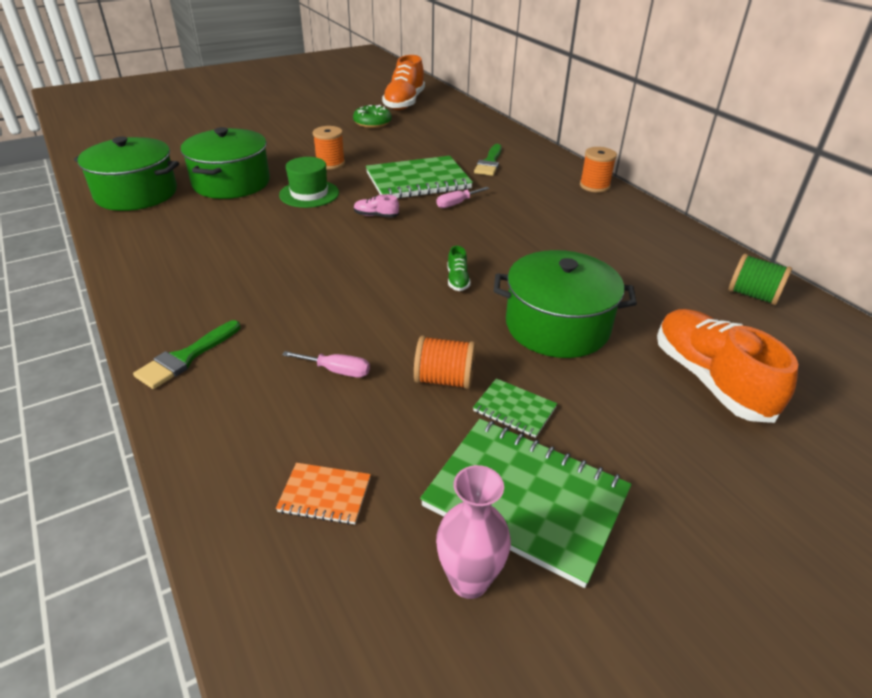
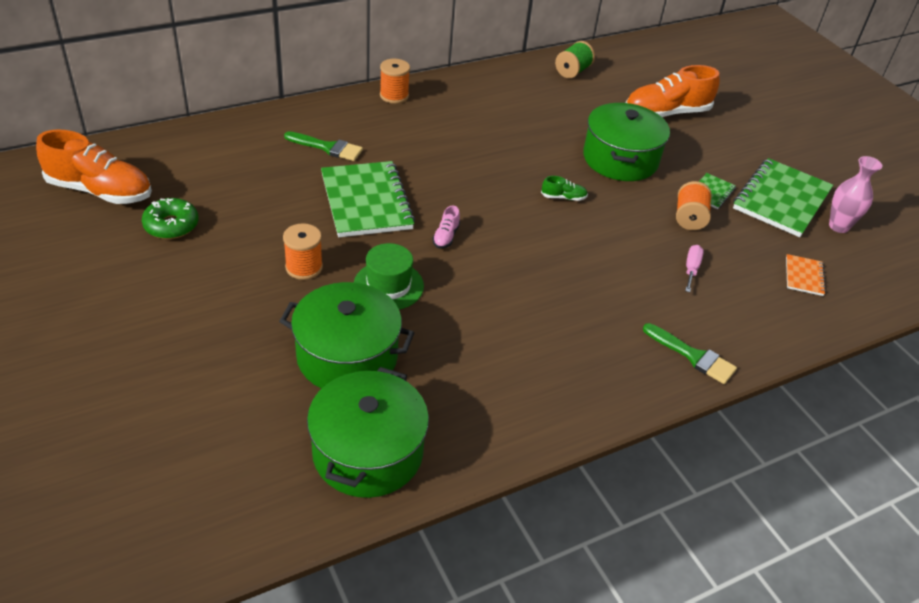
camera: 90 degrees left, 5 degrees up
(457, 203) = (423, 181): pink screwdriver -> none

